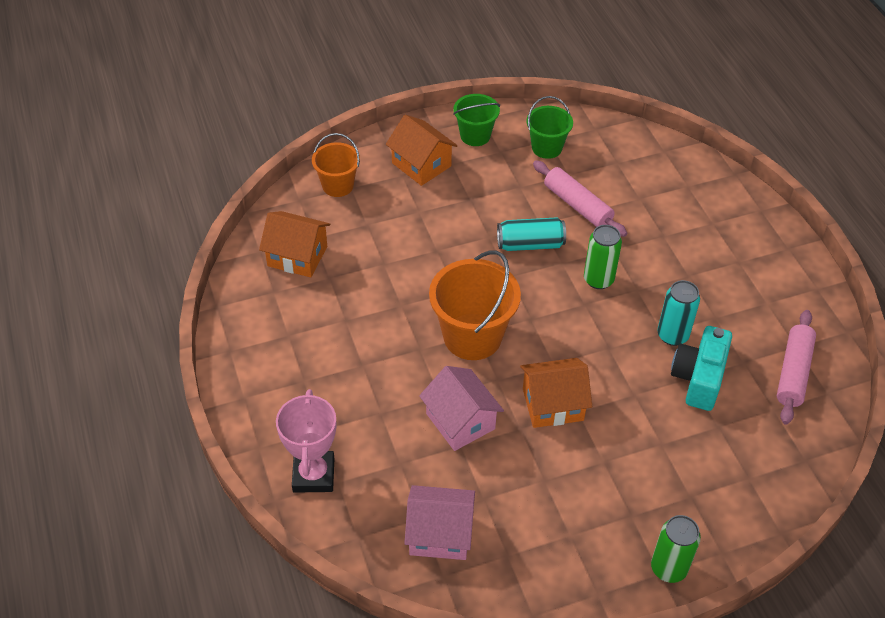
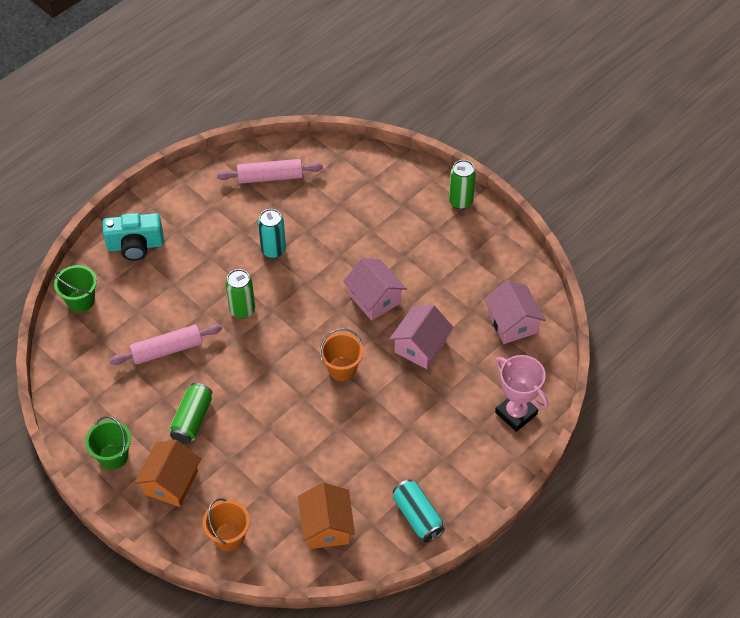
camera: 115 degrees left, 5 degrees up
(313, 475) = (516, 413): pink trophy -> pink trophy turned 75 degrees clockwise
(472, 336) = (342, 368): orange bucket -> orange bucket, size x0.60
(481, 199) = (192, 420): none -> green can
(530, 244) = (227, 366): turquoise can -> turquoise can (417, 516)
(546, 148) = (105, 396): green bucket -> green bucket (81, 300)
(552, 404) = (374, 298): orange house -> pink house
(577, 205) = (167, 350): pink rolling pin -> pink rolling pin turned 45 degrees clockwise
(698, 378) = (305, 225): turquoise camera -> turquoise camera (135, 245)

